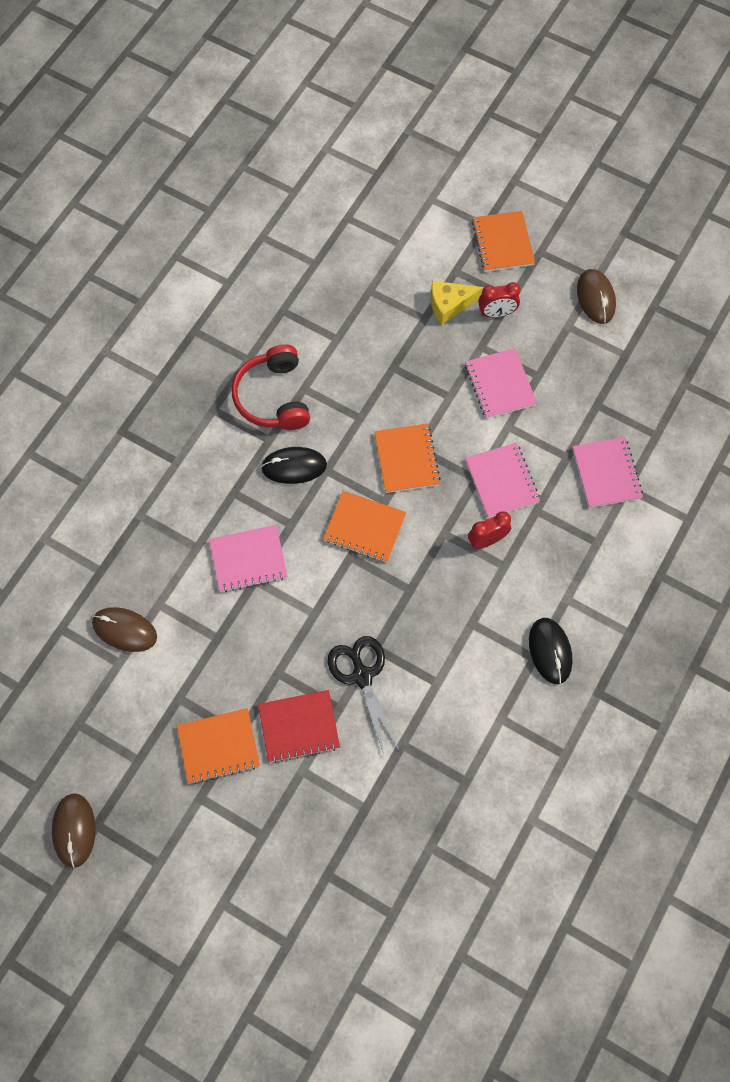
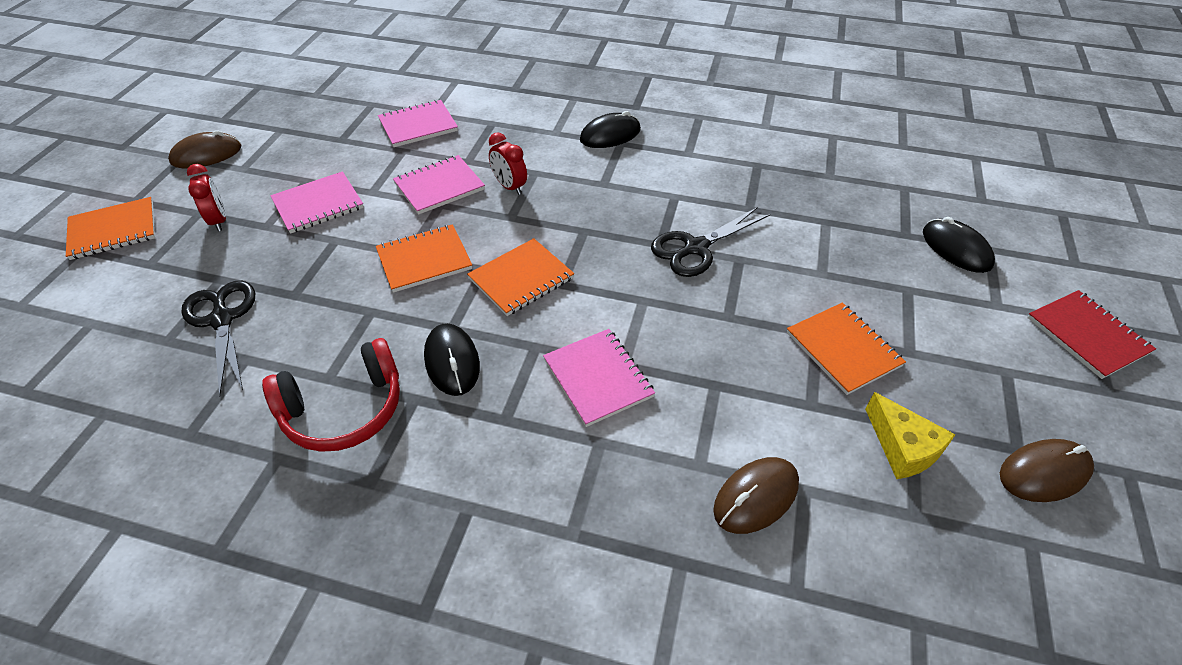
camera: 105 degrees left, 20 degrees down
(124, 630) = (756, 497): brown mouse -> brown mouse turned 45 degrees clockwise
(296, 911) = (956, 249): none -> black mouse
(299, 727) = (778, 285): red notebook -> red notebook (1087, 335)
(364, 527) = (521, 279): orange notebook -> orange notebook turned 45 degrees clockwise
(380, 323) = (222, 319): none -> black scissors
(449, 304) = (201, 260): yellow cheese -> yellow cheese (903, 447)

